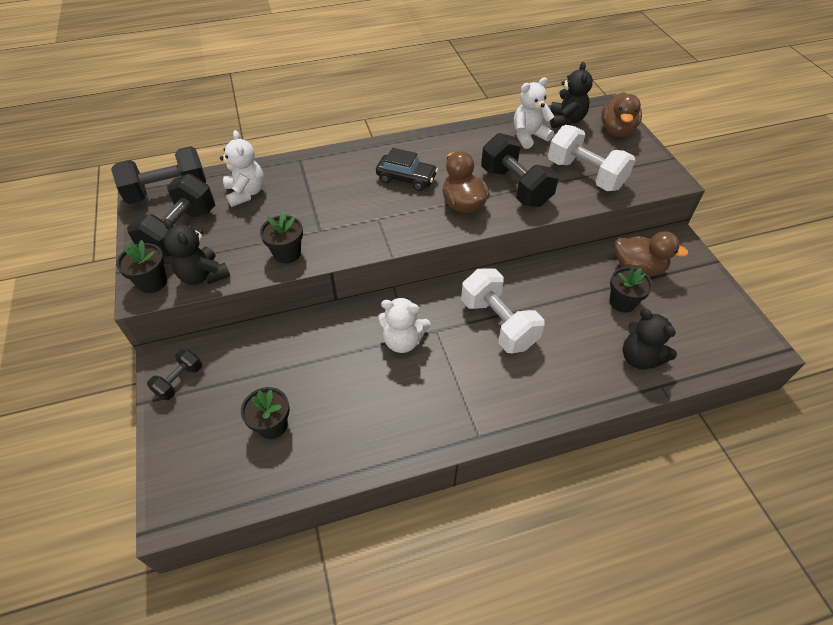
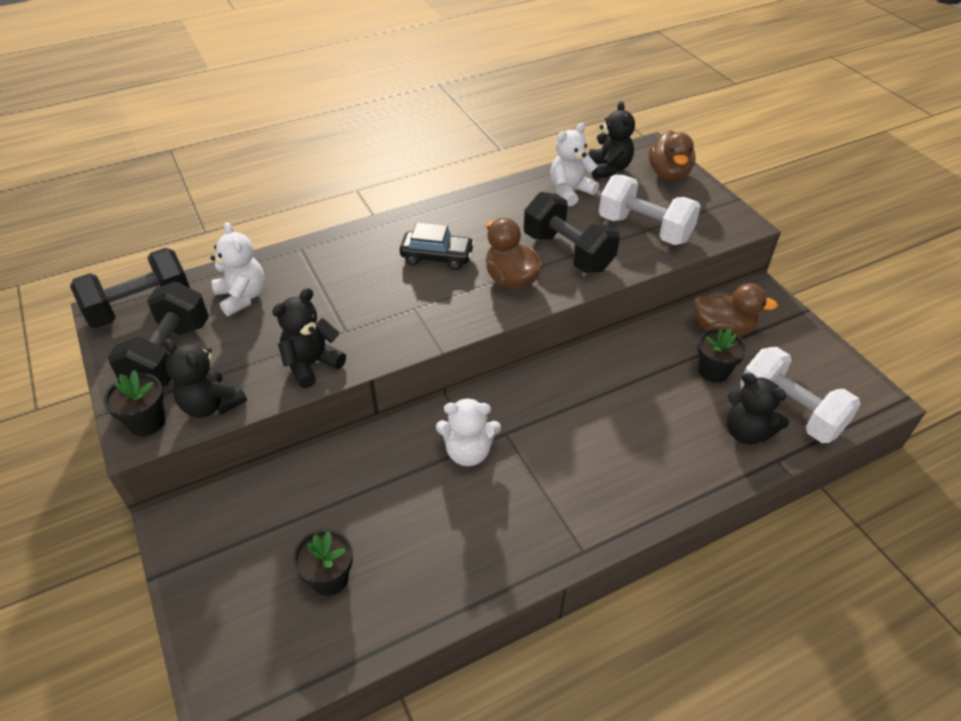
camera: 10 degrees left, 5 degrees down
(179, 381) = (197, 542): black dumbbell -> none
(287, 253) = (311, 364): black flower pot -> black teddy bear
(498, 323) = (577, 415): white dumbbell -> white dumbbell (790, 411)

